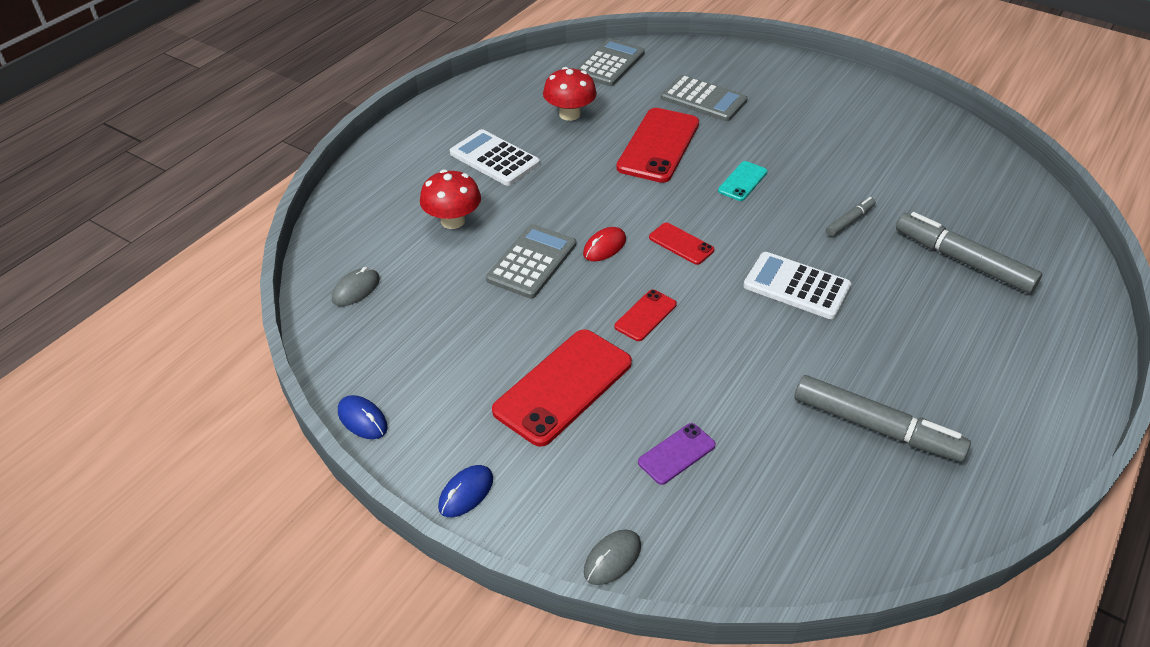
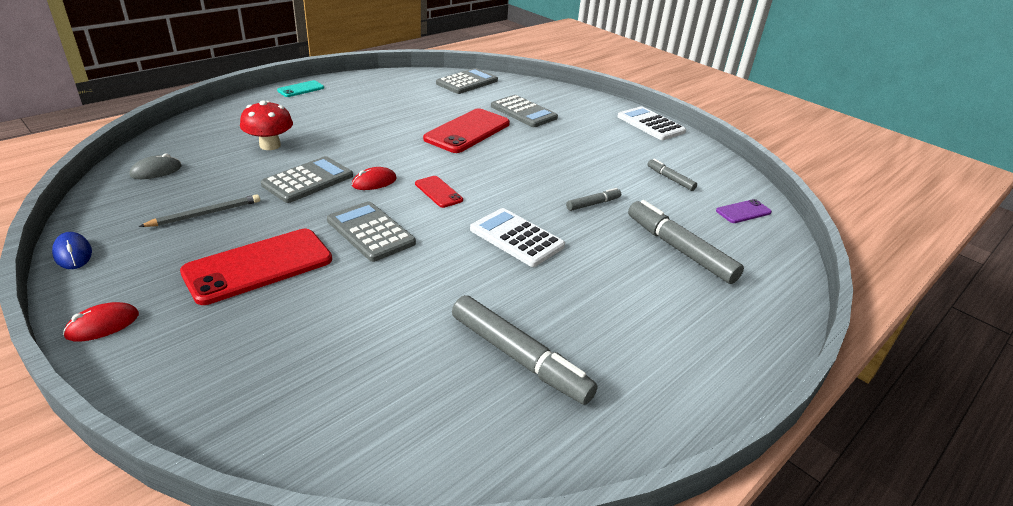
camera: 10 degrees right, 10 degrees down
(457, 335) = (205, 214): none -> grey pencil
(466, 493) = (103, 325): blue mouse -> red mouse
(494, 158) = (335, 117): white calculator -> white calculator (650, 124)
(569, 114) = (413, 103): red mushroom -> none
(612, 559) = (182, 410): grey mouse -> none
(645, 315) = (370, 232): red phone -> grey calculator
(676, 454) = (315, 337): purple phone -> purple phone (743, 212)
(742, 181) = (519, 163): turquoise phone -> turquoise phone (301, 89)
(912, 165) = (670, 179): none -> grey marker

